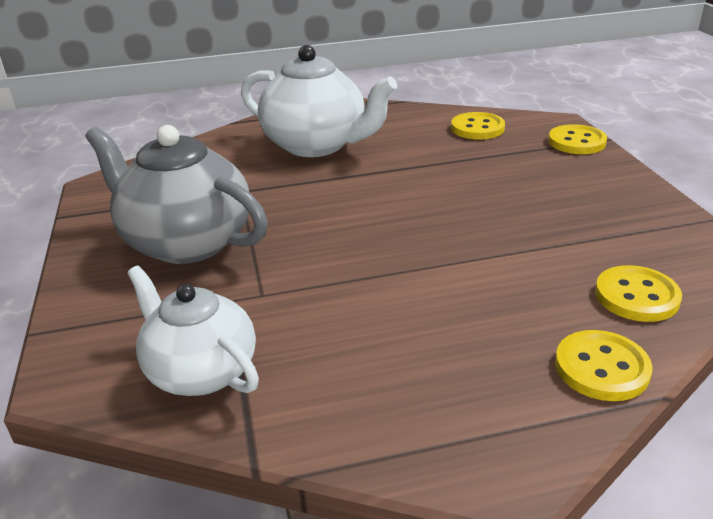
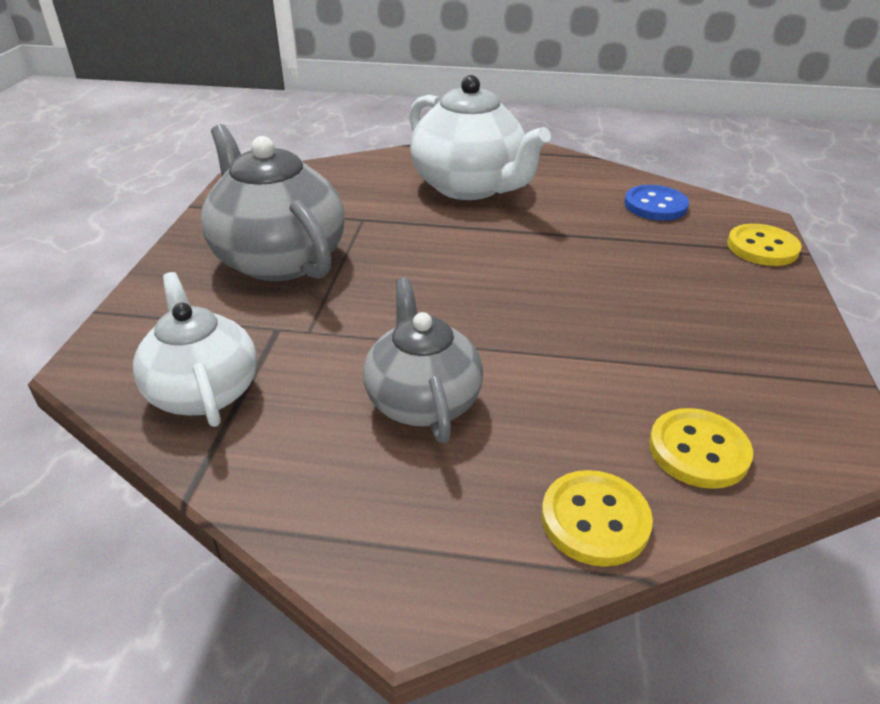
camera: 20 degrees right, 5 degrees up
(404, 322) = (422, 400): none -> grey teapot
(477, 128) = (655, 205): yellow button -> blue button

